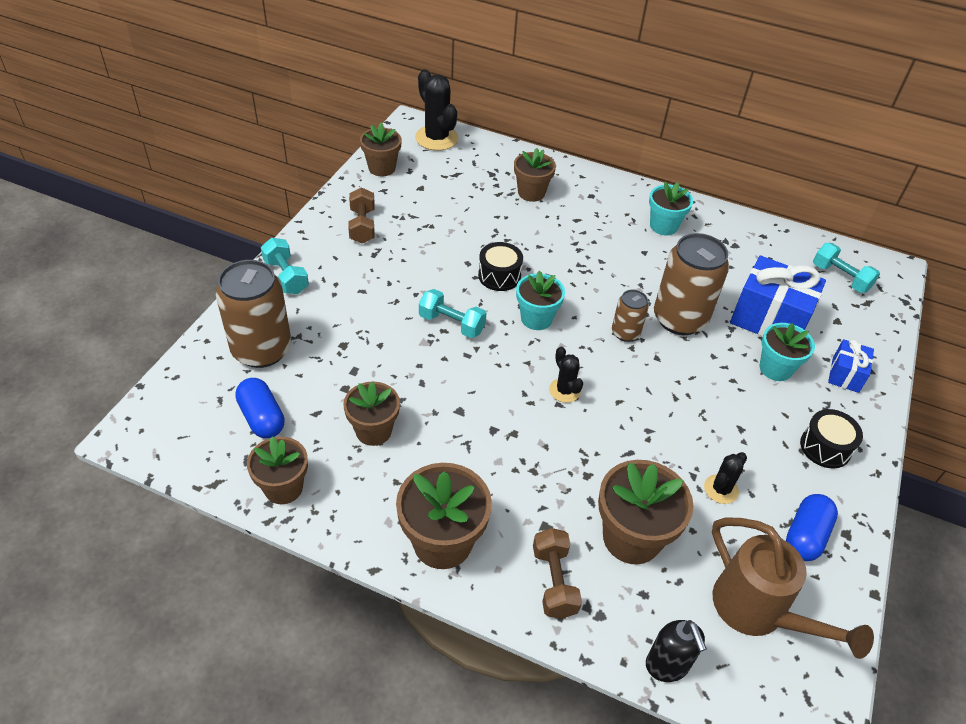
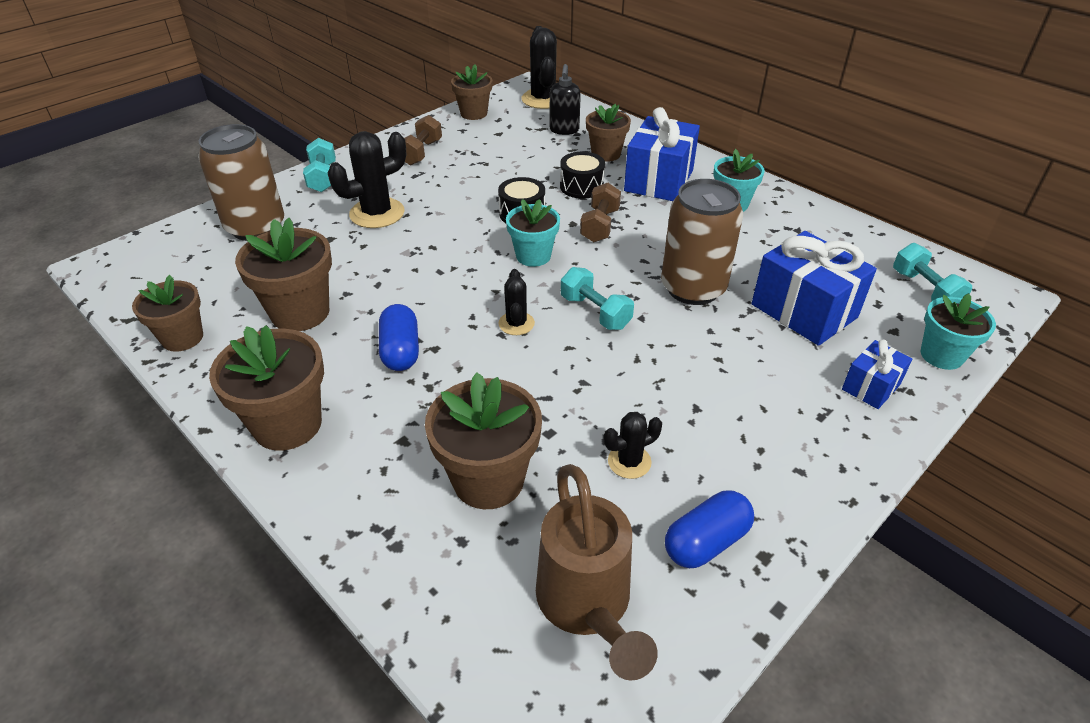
camera: 25 degrees right, 5 degrees down
(262, 418) = (212, 278): blue capsule -> blue capsule (401, 351)
(368, 306) = (377, 213): none -> black cactus
(373, 431) = (300, 312): brown flower pot -> brown flower pot, size x1.51
(451, 324) = (444, 243): turquoise dumbbell -> turquoise dumbbell (595, 312)
(554, 581) = (371, 496): brown dumbbell -> brown dumbbell (600, 225)
(592, 213) = (659, 180): none -> blue gift
(625, 333) = (621, 288): brown can -> none
(667, 665) = (434, 625): black soap dispenser -> black soap dispenser (564, 130)
(775, 368) = (780, 359): turquoise flower pot -> turquoise flower pot (941, 355)
(825, 447) = (795, 455): black drum -> black drum (581, 186)

